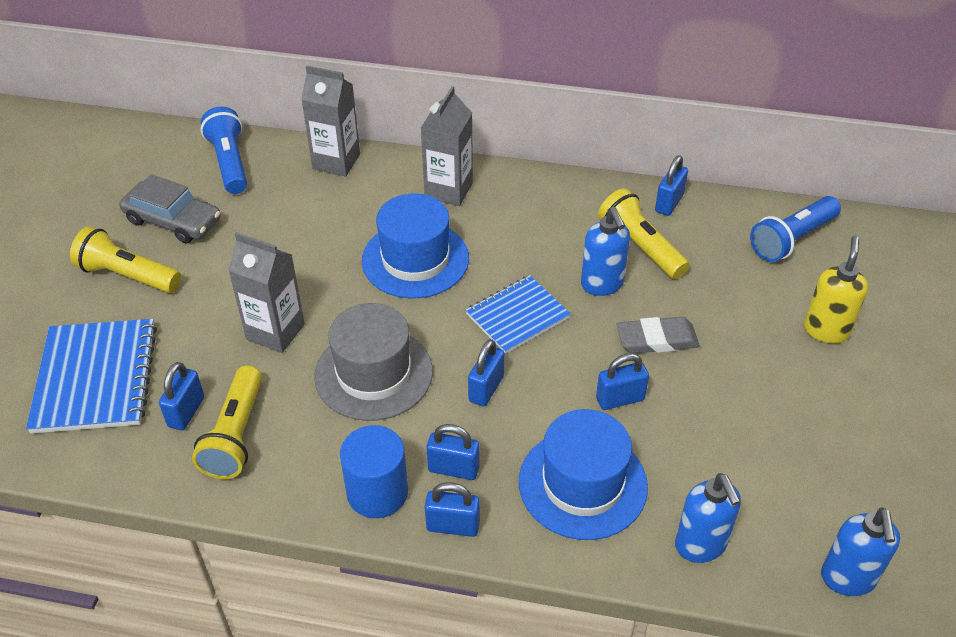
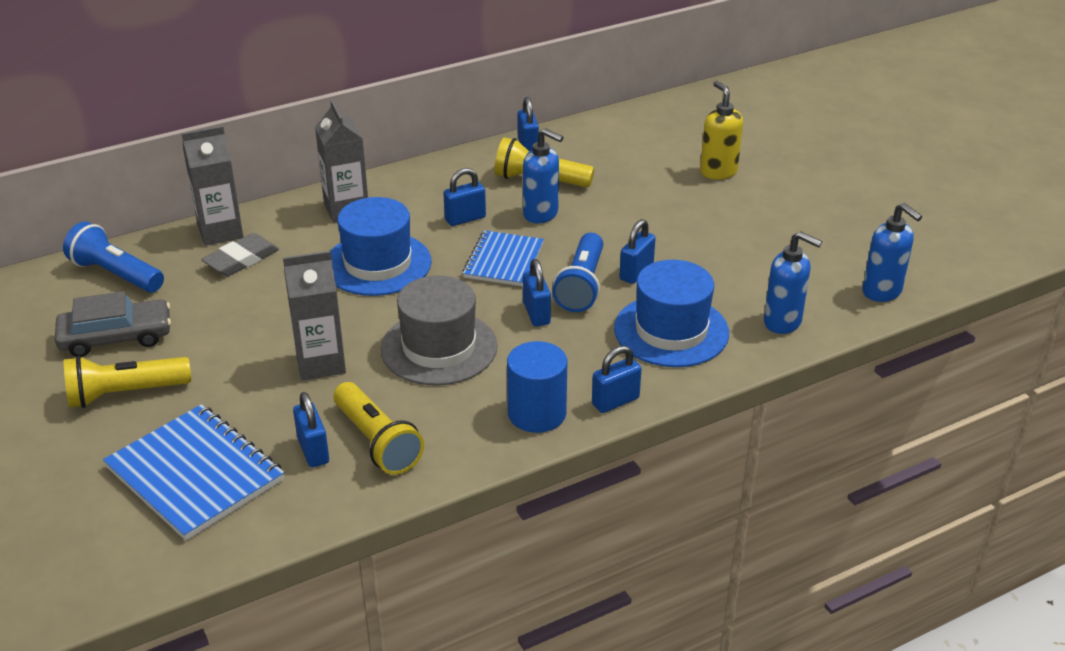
camera: 40 degrees left, 10 degrees down
(453, 469) = (573, 370): blue padlock -> blue padlock (465, 218)
(657, 339) = (618, 228): grey eraser -> grey eraser (241, 259)
(792, 240) = (637, 132): blue flashlight -> blue flashlight (582, 286)

